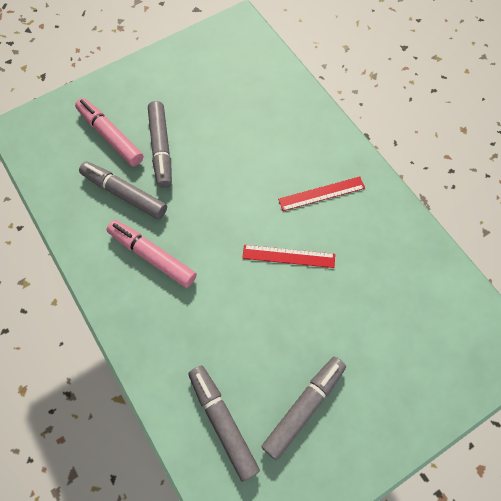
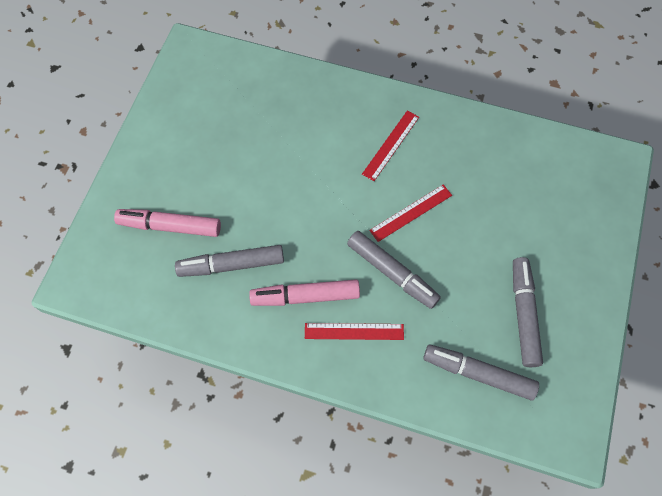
camera: 40 degrees left, 0 degrees up
(161, 148) = (225, 203): grey marker -> grey marker (392, 272)
(162, 310) = (354, 331): none -> red ruler

